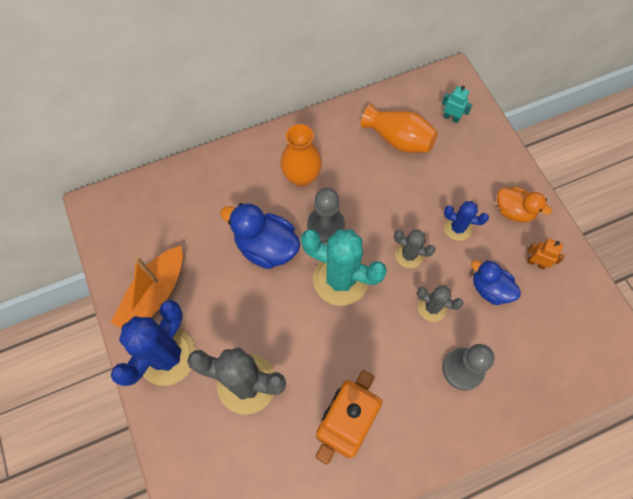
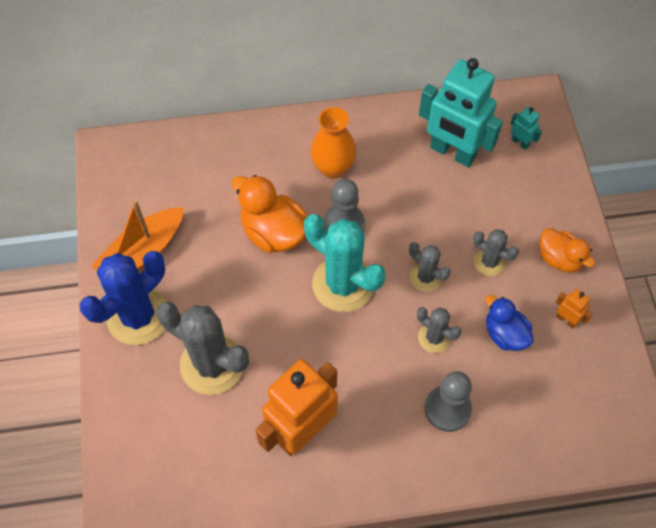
camera: 15 degrees right, 5 degrees down
(266, 247) = (273, 232): blue duck -> orange duck
(398, 139) = (452, 152): orange vase -> turquoise robot
(457, 228) = (489, 262): blue cactus -> grey cactus

